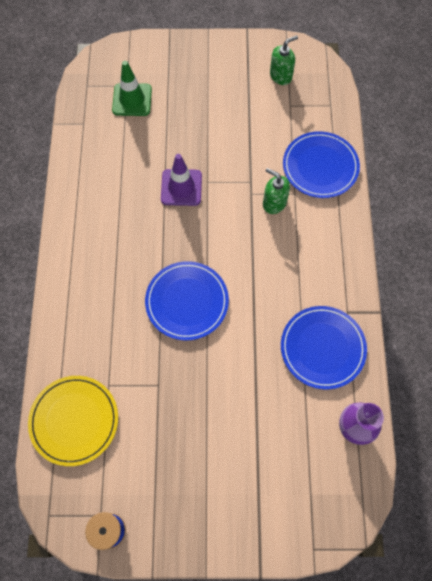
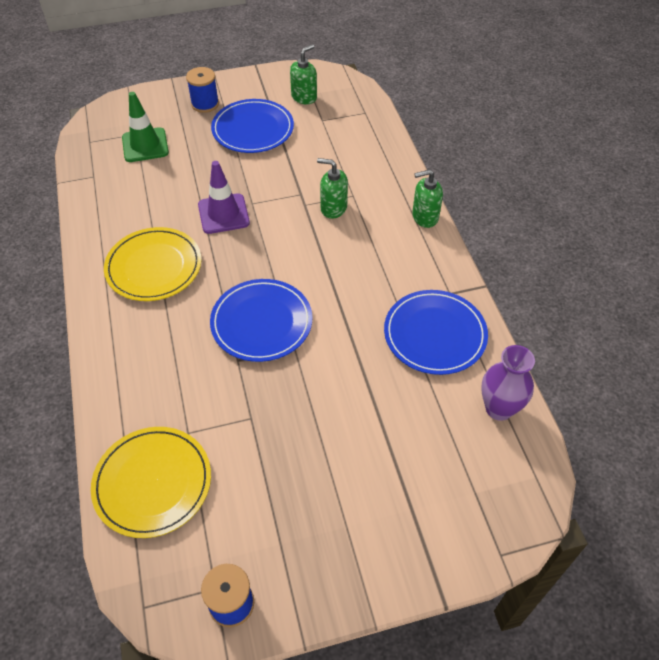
camera: 15 degrees left, 15 degrees down
(114, 227) = (154, 267): none -> yellow plate
(192, 65) = (205, 104): none -> blue spool
(320, 166) = (372, 166): blue plate -> blue plate (253, 129)
(349, 230) = (425, 217): none -> green soap dispenser

